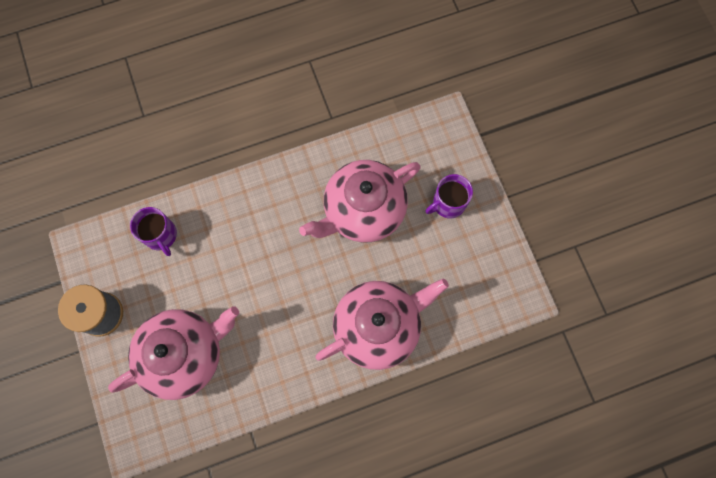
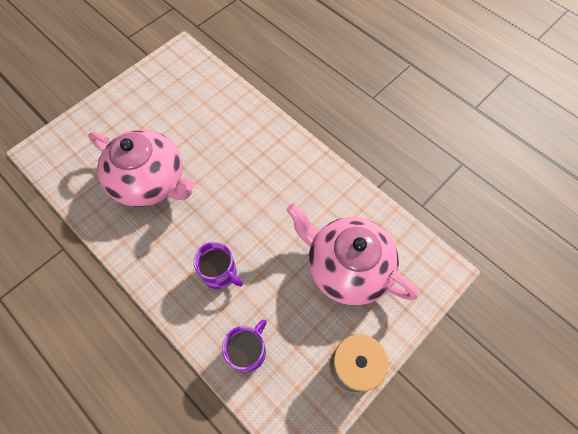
camera: 115 degrees left, 10 degrees down
(378, 326) = (247, 132): pink teapot -> none
(448, 203) = (121, 123): purple mug -> purple mug (220, 273)

